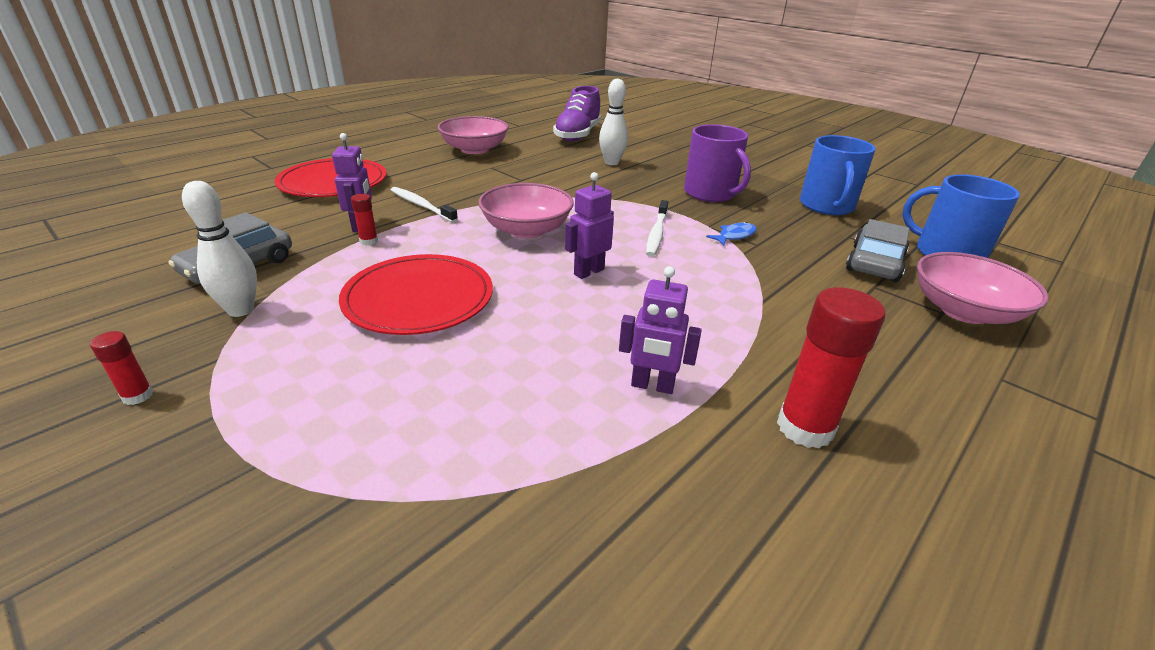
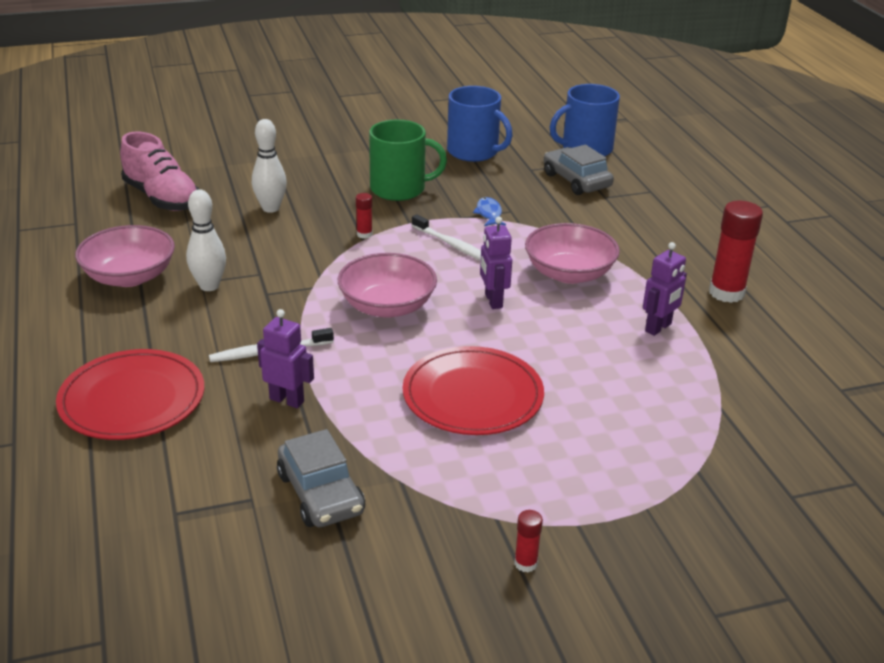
camera: 60 degrees left, 0 degrees up
(241, 310) = (418, 498): white bowling pin -> white bowling pin (209, 286)
(369, 241) = (331, 402): red glue stick -> red glue stick (364, 234)
(577, 135) = (162, 198): purple shoe -> pink shoe
(710, 193) = (399, 189): purple mug -> green mug
(964, 311) = (655, 184): pink bowl -> pink bowl (569, 273)

